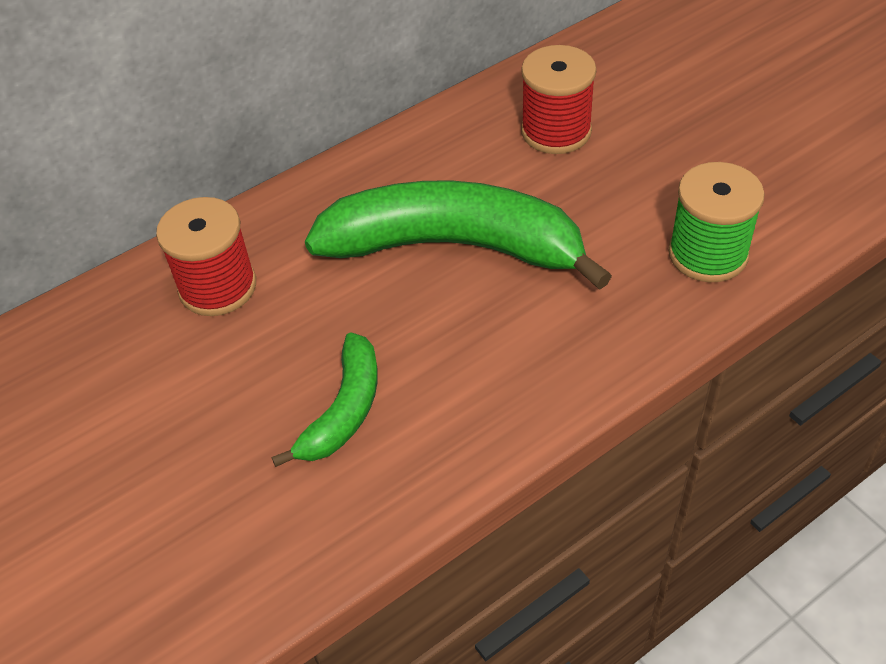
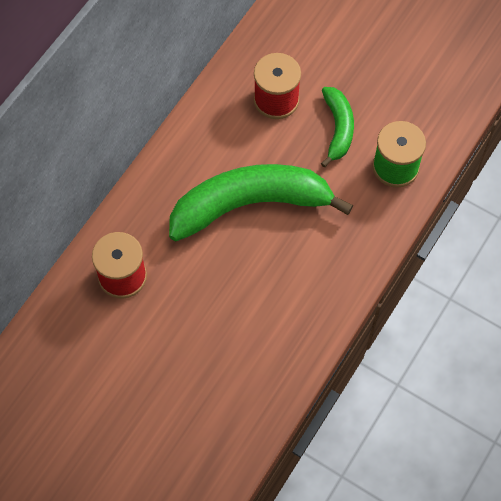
camera: 25 degrees left, 15 degrees up
(343, 411) = (236, 332): green banana -> green banana (338, 129)

